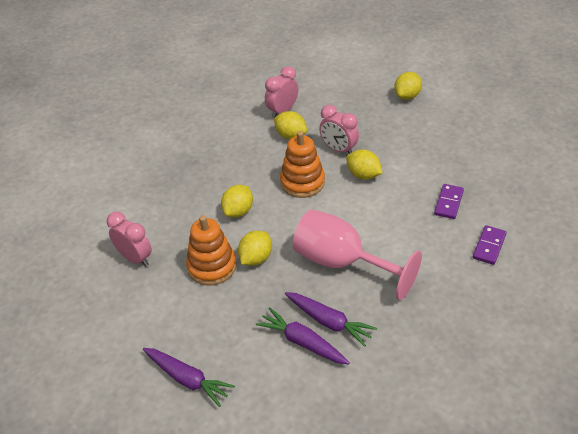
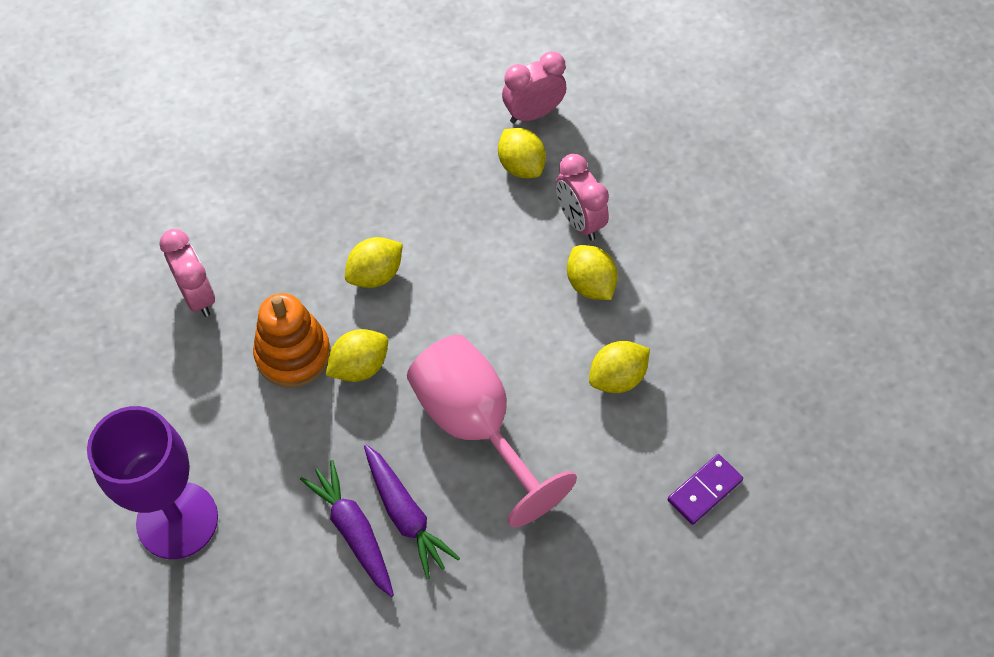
camera: 20 degrees right, 15 degrees up
(187, 379) = (177, 520): purple carrot -> purple goblet
(302, 182) = (493, 261): orange stacking toy -> none
(407, 96) = (743, 160): yellow lemon -> yellow lemon (617, 378)
(449, 203) = (690, 388): purple domino -> none

